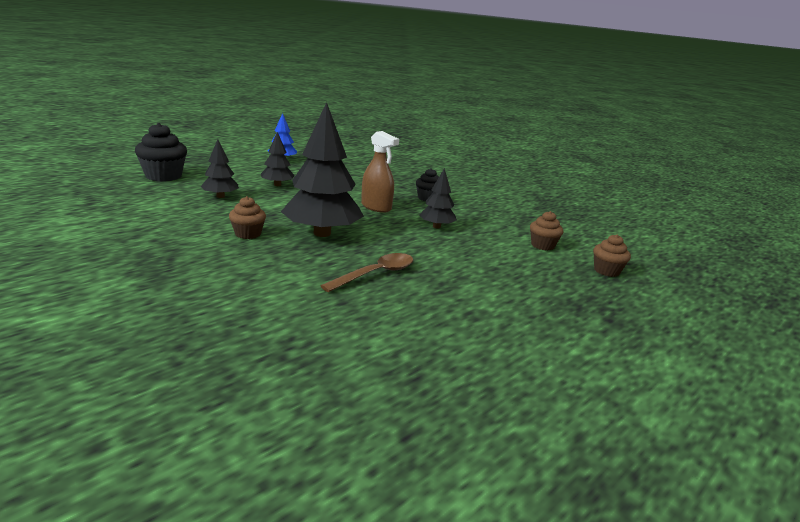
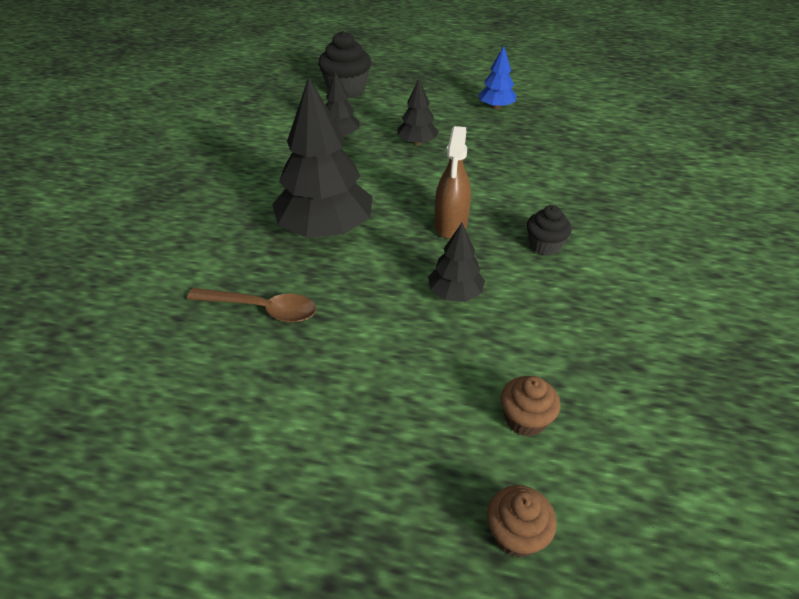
camera: 60 degrees right, 20 degrees up
(248, 234) = (272, 193): brown cupcake -> none

